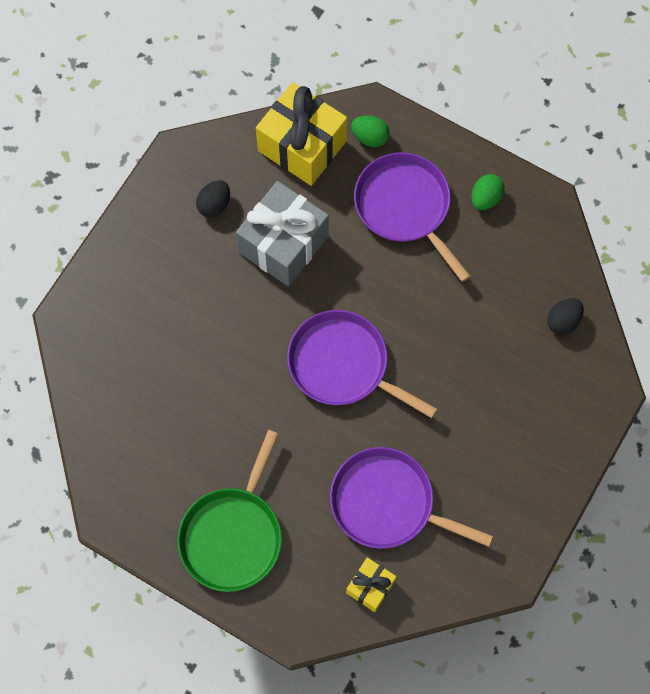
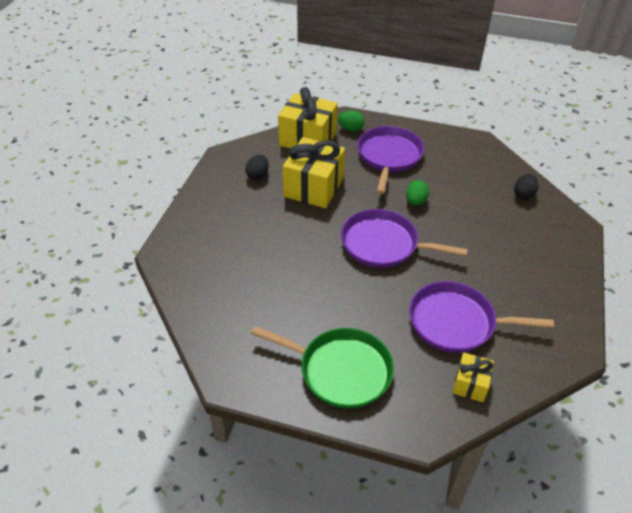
camera: 15 degrees left, 25 degrees down
(233, 535) = (340, 370): green pan -> green pan turned 75 degrees counterclockwise
(283, 244) = (313, 187): grey gift -> yellow gift
(405, 207) = (389, 157): purple pan -> purple pan turned 60 degrees clockwise
(485, 198) = (439, 145): green egg -> green egg (415, 201)

